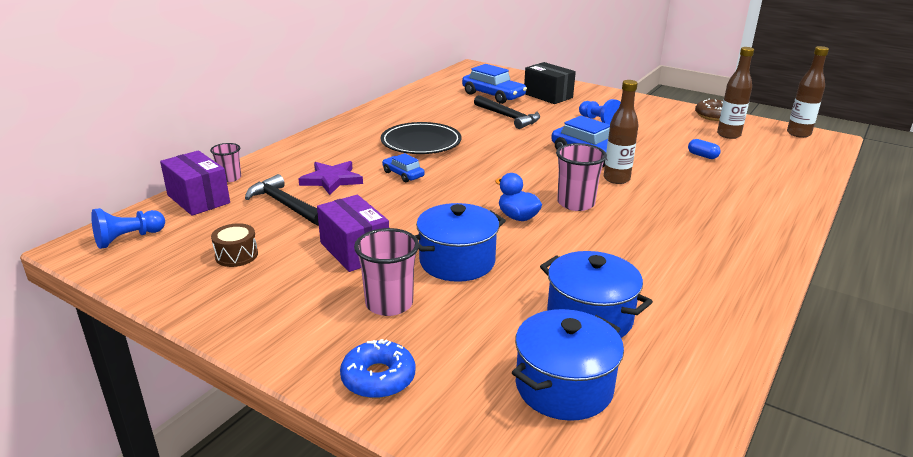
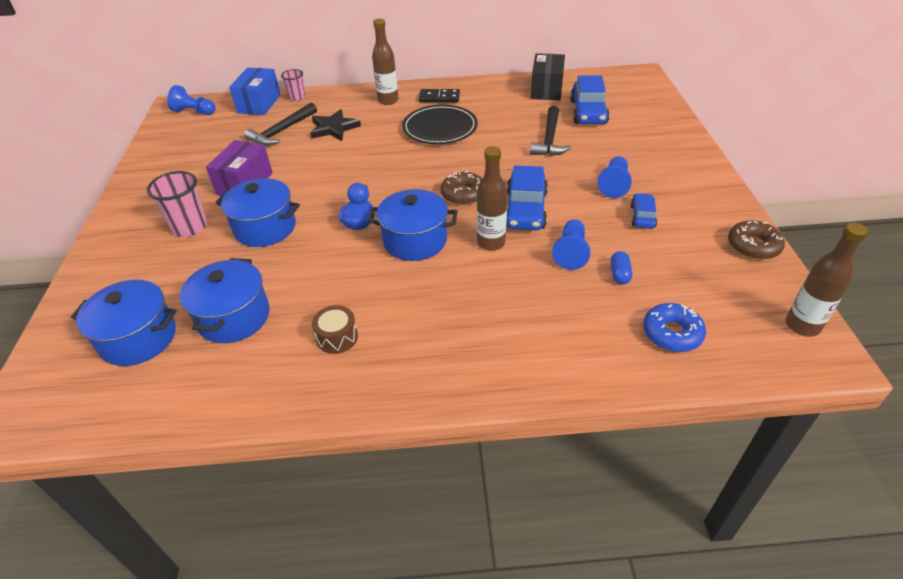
camera: 55 degrees right, 15 degrees up
(198, 199) = (259, 104): purple box -> blue box
(236, 255) = (204, 150): brown drum -> brown drum (337, 337)
(284, 204) = (281, 131): black hammer -> black hammer turned 150 degrees counterclockwise
(331, 180) = (334, 128): purple star -> black star
(370, 127) = (439, 98): none -> black domino
(378, 378) = (107, 261): blue donut -> blue donut (672, 333)
(403, 174) = (375, 147): blue car -> blue car (642, 216)
(536, 166) = (463, 194): none -> brown donut
(548, 96) = (635, 135): black box -> black box (546, 90)
(575, 203) = (415, 241): pink cup -> blue pot
(661, 160) = (571, 252): none -> blue pawn
(728, 135) = (709, 274): brown bottle -> brown bottle (388, 100)

